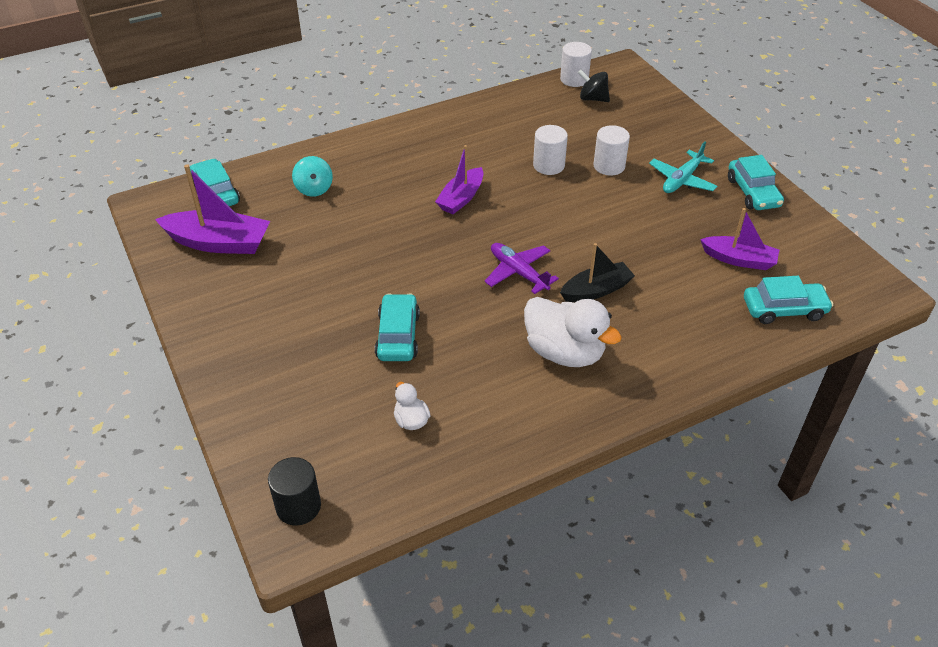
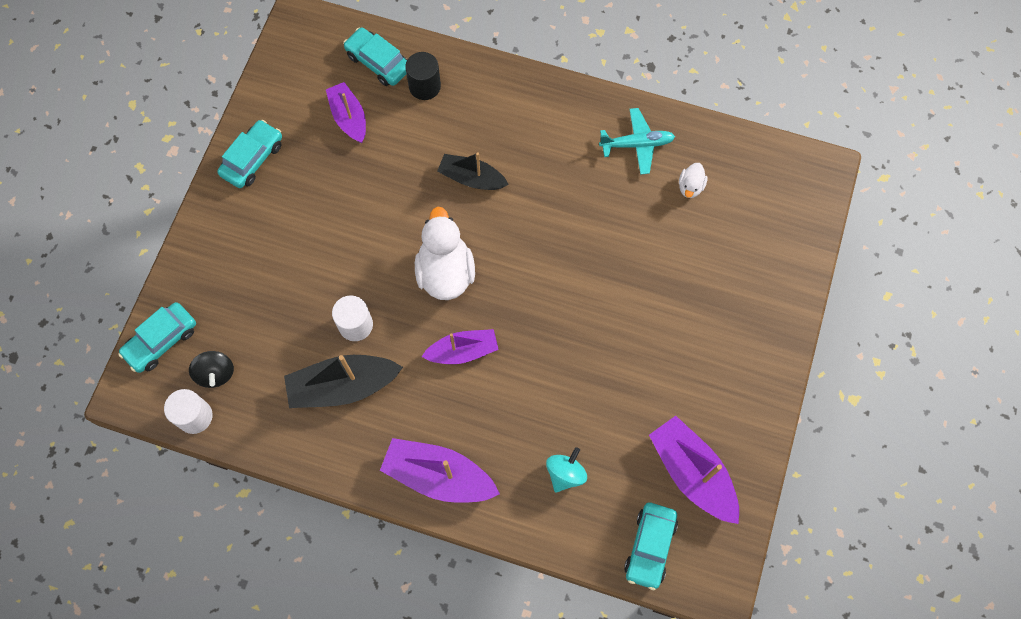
camera: 135 degrees left, 25 degrees up
(298, 506) = (803, 187): black cylinder -> black cylinder (424, 86)
(397, 141) = (439, 476): none -> purple boat
(398, 336) = (639, 257): turquoise car -> turquoise car (161, 341)
(512, 138) = (343, 386): none -> black boat
(518, 272) = (504, 239): purple plane -> none
(564, 352) = (548, 152): white duck -> white duck (445, 272)
(609, 166) = (312, 280): white cylinder -> none
(682, 180) = (282, 216): turquoise plane -> turquoise plane (637, 144)

